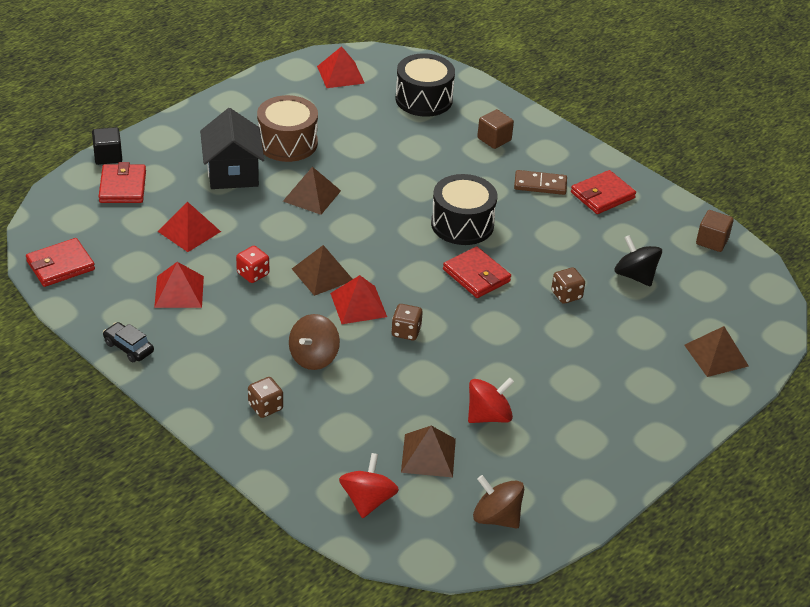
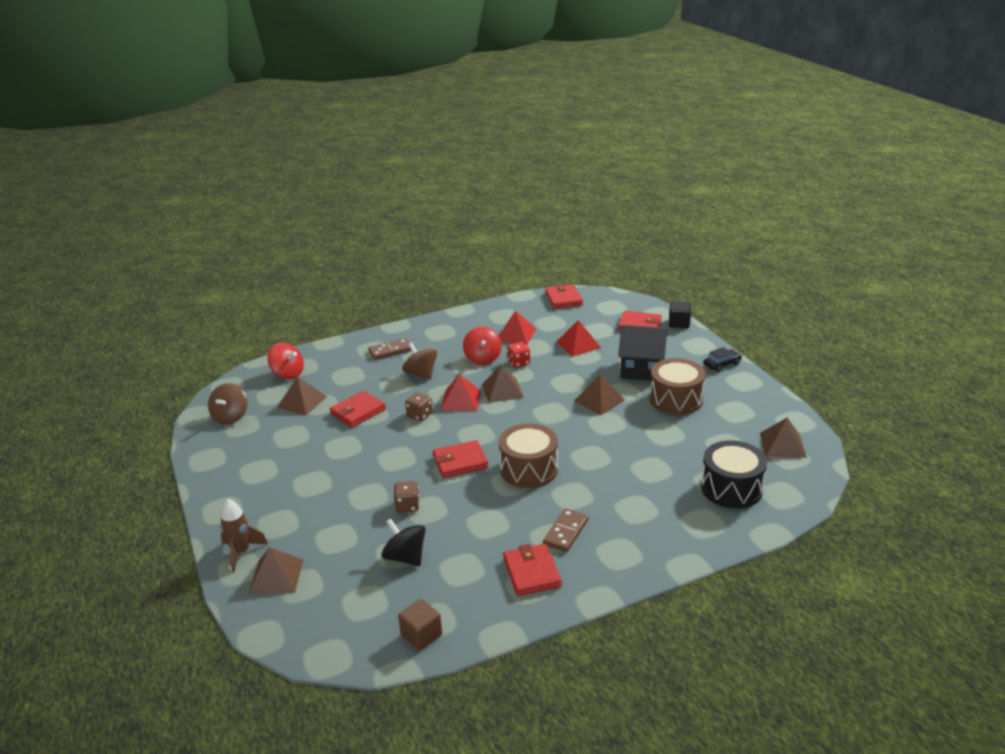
camera: 115 degrees right, 10 degrees down
(128, 347) = (474, 314): black car -> black car (722, 364)
(265, 407) = (390, 351): brown dice -> brown domino
(340, 74) = (782, 445): red pyramid -> brown pyramid
(424, 390) = (358, 411): none -> red wallet
(462, 224) = (528, 469): black drum -> brown drum
(488, 416) = (313, 433): red spinning top -> red spinning top (482, 358)
(494, 139) = (650, 520): brown cube -> none
(496, 517) = (231, 417): brown spinning top -> brown spinning top turned 135 degrees clockwise
(635, 276) = (405, 557): black spinning top -> black spinning top turned 120 degrees counterclockwise
(706, 394) = (241, 552): none -> brown rocket

